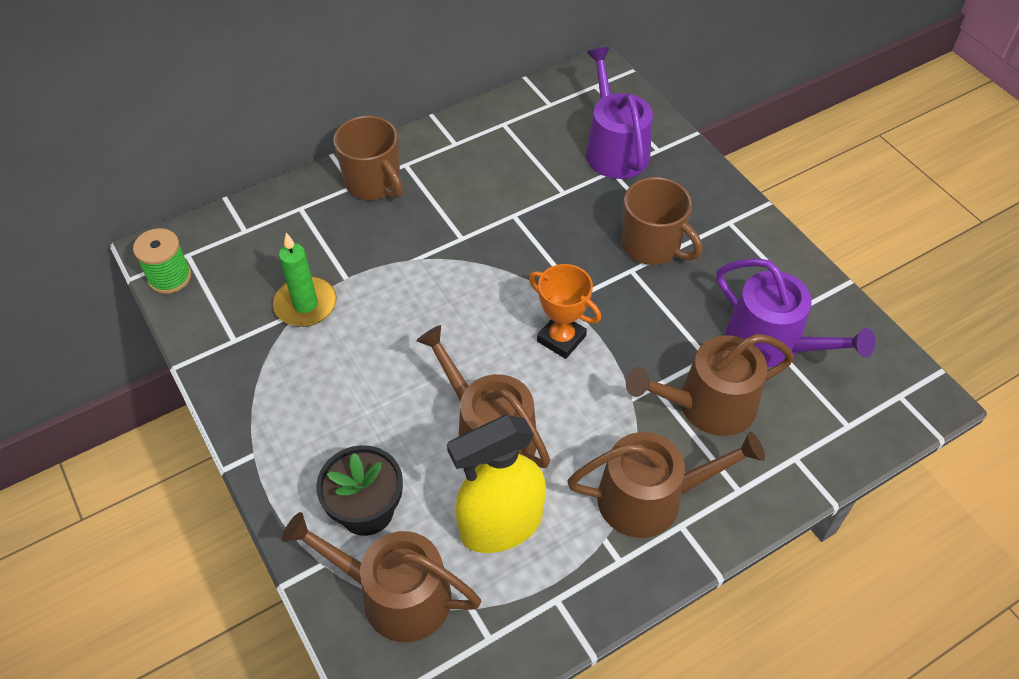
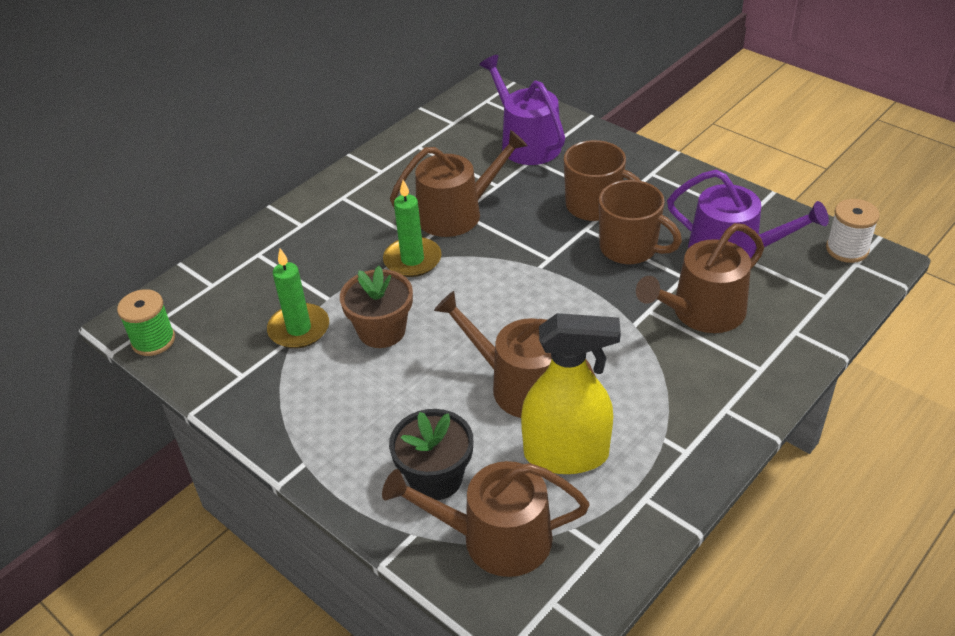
camera: 15 degrees left, 10 degrees down
(374, 183) = (320, 218): brown mug -> brown mug (630, 248)
(382, 330) = (382, 331): none -> brown flower pot
(443, 257) = (412, 260): none -> green candle
(501, 525) = (566, 454): yellow spray bottle -> yellow spray bottle turned 135 degrees counterclockwise
(561, 338) = (549, 295): orange trophy -> none
(650, 498) = (688, 395): brown watering can -> brown watering can (457, 213)
(898, 375) = (847, 249): none -> white spool

